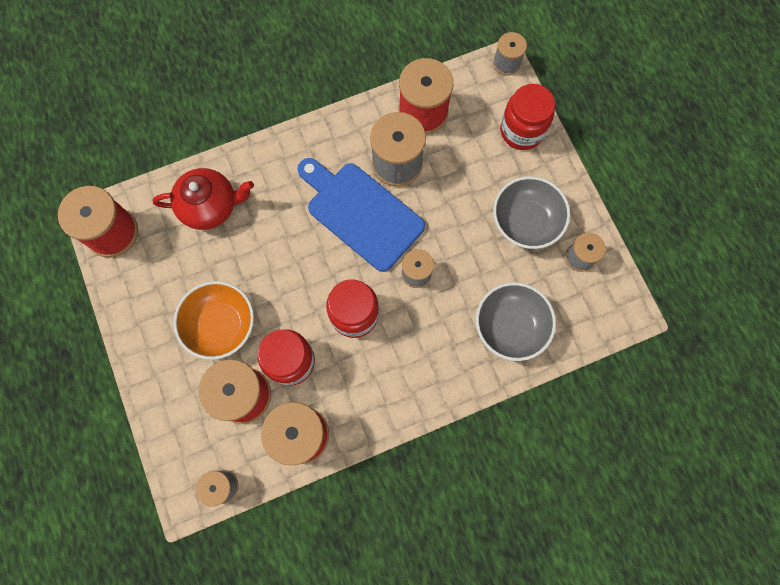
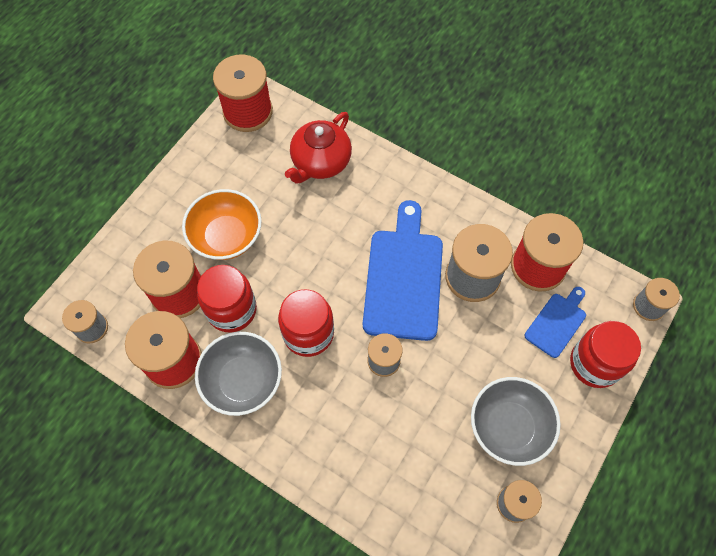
camera: 55 degrees right, 10 degrees down
(210, 206) = (320, 162): red teapot -> red teapot turned 75 degrees clockwise
(474, 132) = (557, 322): none -> blue cutting board
(510, 326) = (395, 480): grey bowl -> grey bowl (243, 381)

